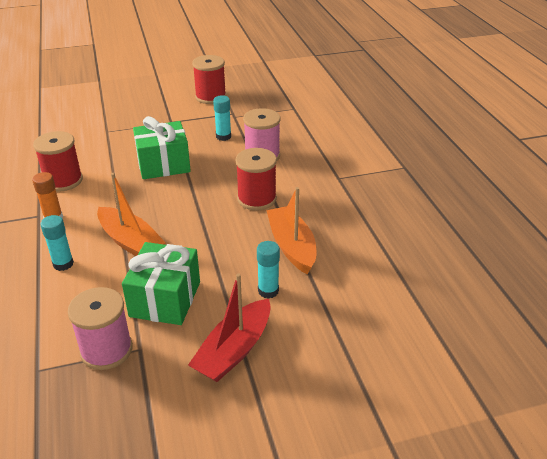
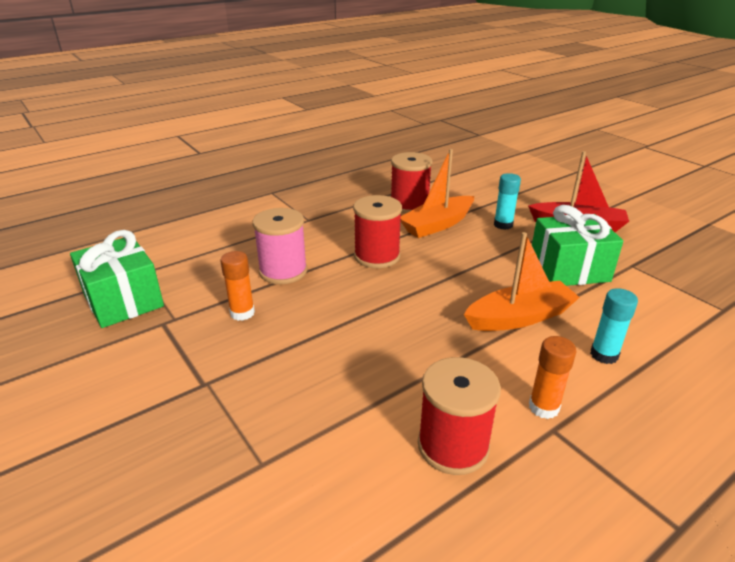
camera: 110 degrees left, 5 degrees down
(106, 350) = (655, 281): pink spool -> none
(130, 242) = (519, 317): orange boat -> orange boat turned 45 degrees clockwise
(163, 164) = (344, 346): green gift -> green gift (123, 300)
(210, 97) = (97, 364): red spool -> red spool (409, 205)
(223, 136) = (242, 313): turquoise glue stick -> orange glue stick

